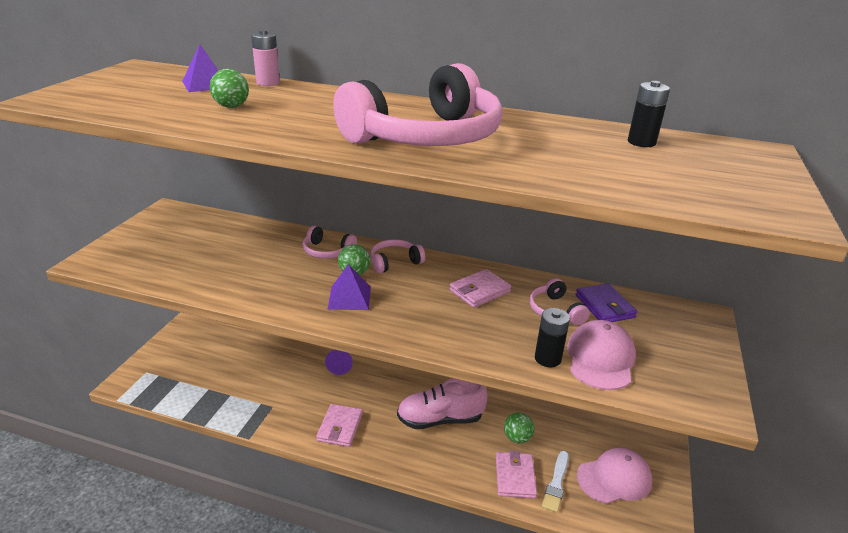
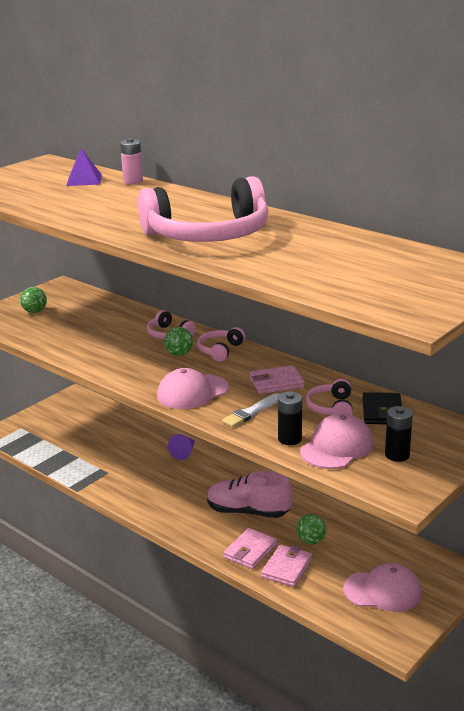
camera: 25 degrees right, 5 degrees down
(231, 106) = (87, 200): green ball -> green ball (35, 311)
(340, 427) = (155, 499): pink wallet -> pink wallet (250, 551)
(349, 298) = (161, 371): purple pyramid -> none
(394, 262) = (220, 350): pink headphones -> pink headphones turned 60 degrees counterclockwise
(402, 318) = (192, 392): none -> pink cap
(556, 483) = (322, 581): white brush -> white brush (251, 412)
(604, 306) = (382, 412): purple wallet -> black wallet
(641, 142) = (386, 254): black battery -> black battery (397, 455)

